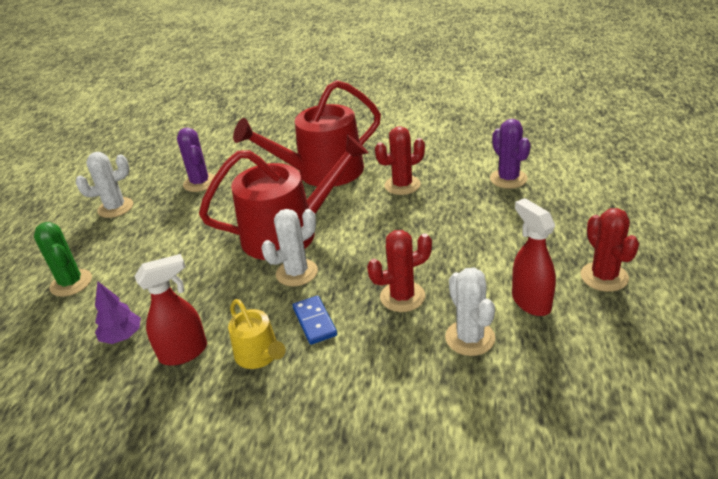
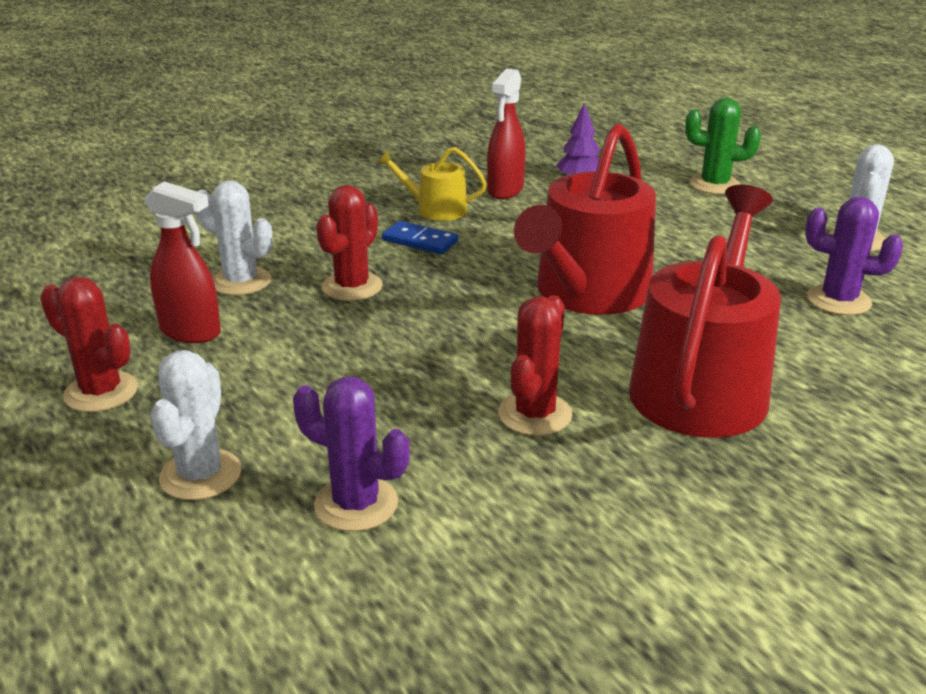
camera: 135 degrees right, 5 degrees down
(296, 273) = (505, 265): white cactus -> white cactus (200, 475)

